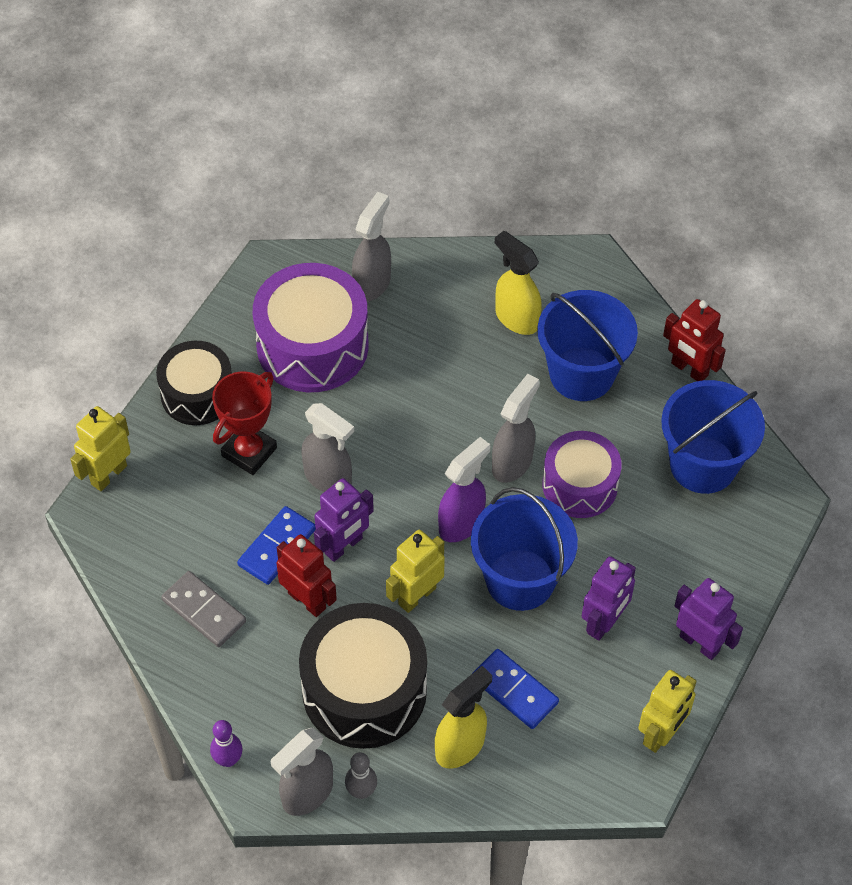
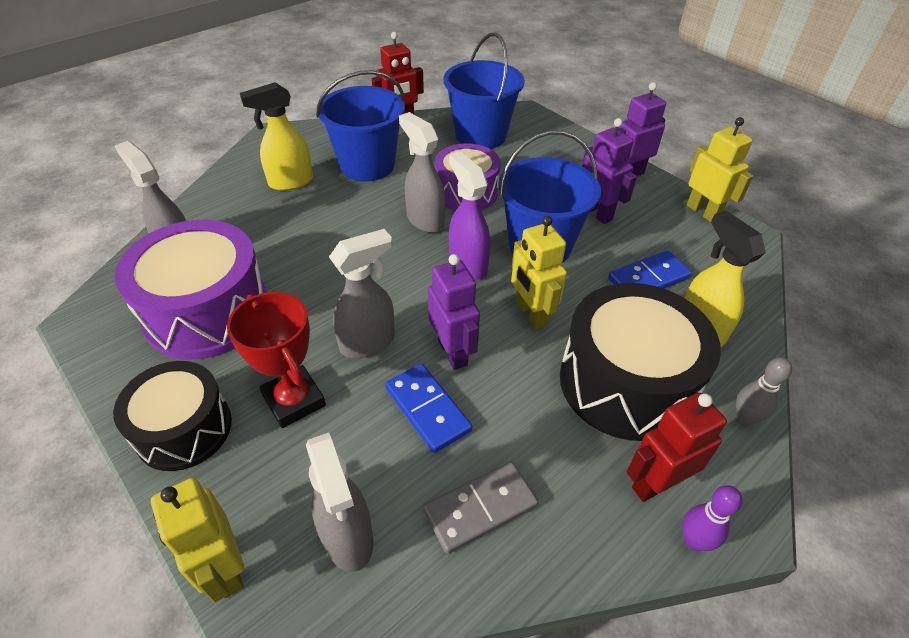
camera: 70 degrees left, 10 degrees down
(307, 600) = (504, 400): red robot -> red robot (656, 483)
(307, 794) = (746, 469): grey spray bottle -> grey spray bottle (348, 538)

